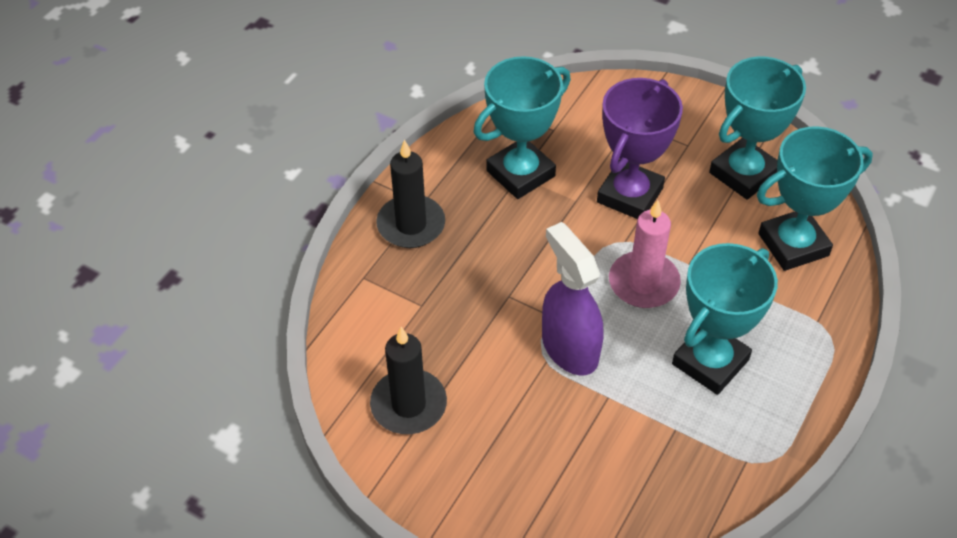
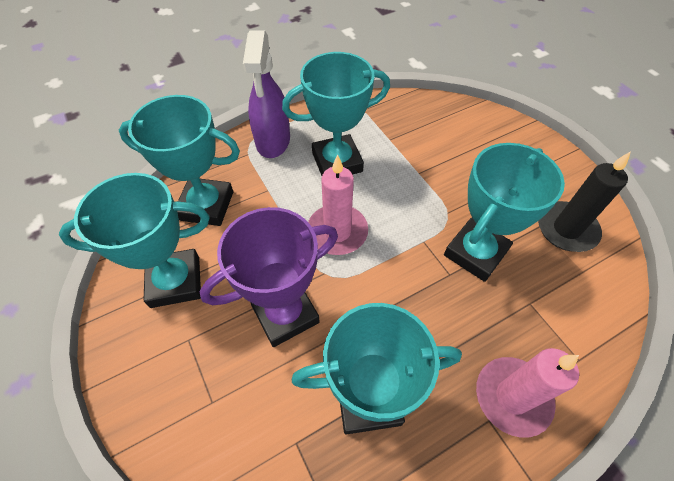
camera: 150 degrees left, 5 degrees up
(411, 225) = (512, 397): black candle -> pink candle
(494, 329) = (475, 253): none -> turquoise trophy
(569, 348) = (425, 213): purple spray bottle -> purple spray bottle (273, 141)

